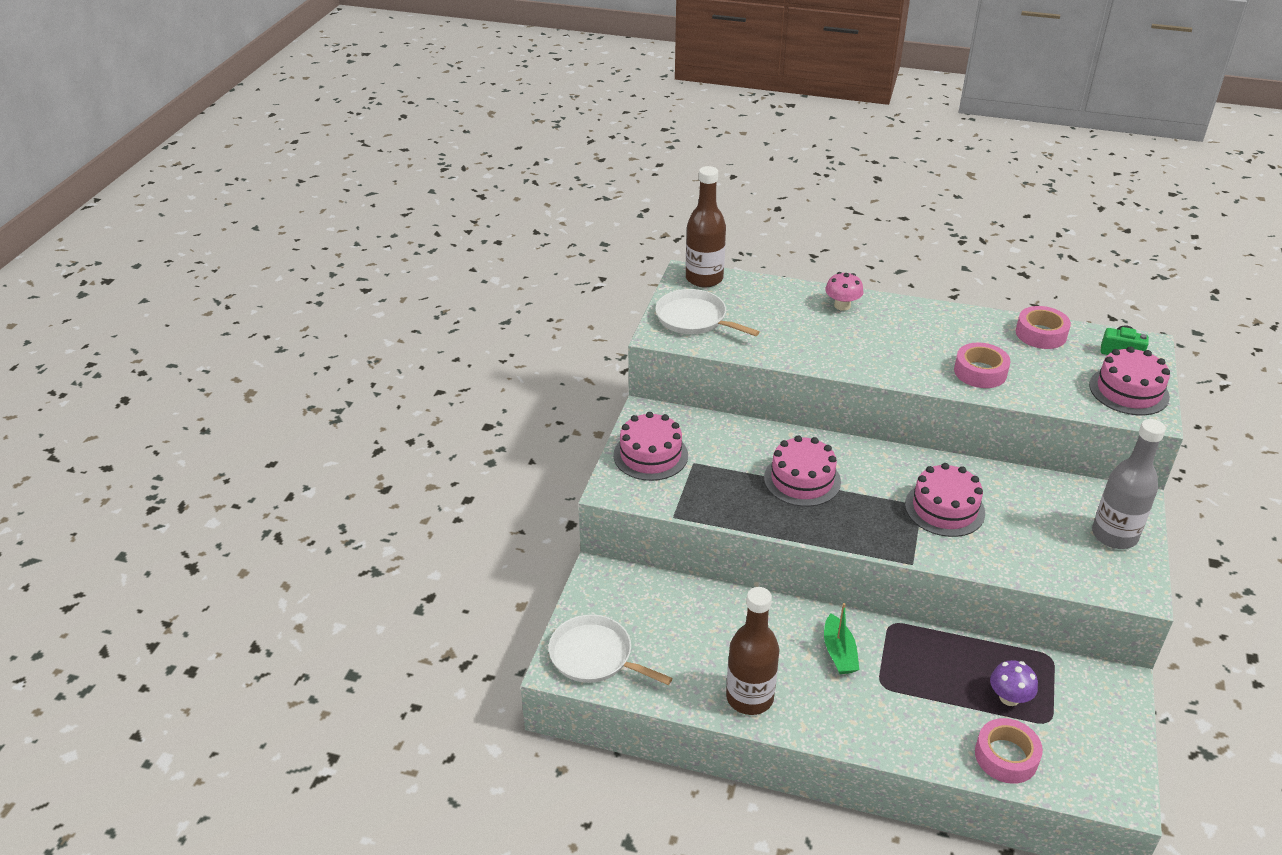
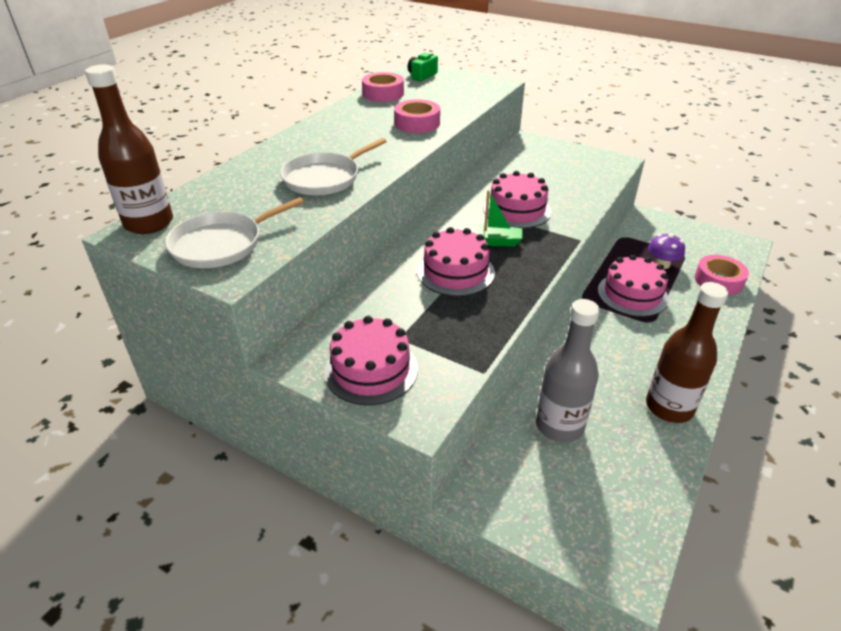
camera: 75 degrees left, 0 degrees up
(595, 656) = (611, 530): white pan -> white pan (324, 178)
(839, 652) = (614, 336): green boat -> green boat (491, 241)
(842, 305) = (276, 158): pink mushroom -> none
(1114, 535) = (562, 155): grey bottle -> grey bottle (559, 425)
(1128, 391) = (468, 84): pink cake -> pink cake (632, 294)

